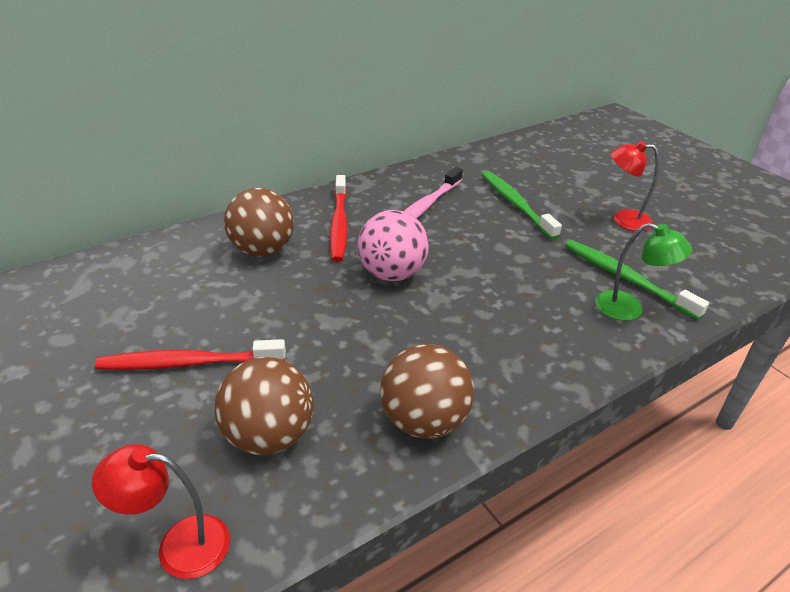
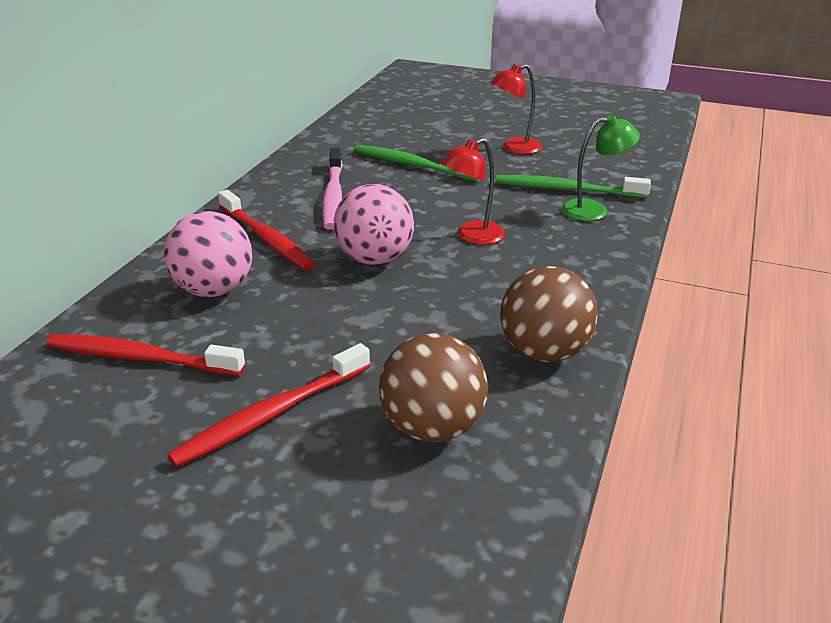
camera: 35 degrees left, 5 degrees down
(168, 280) = (140, 358): none -> red toothbrush
(179, 545) = (465, 545): red lamp -> red lamp (472, 236)
(262, 250) = (214, 290): brown ball -> pink ball

